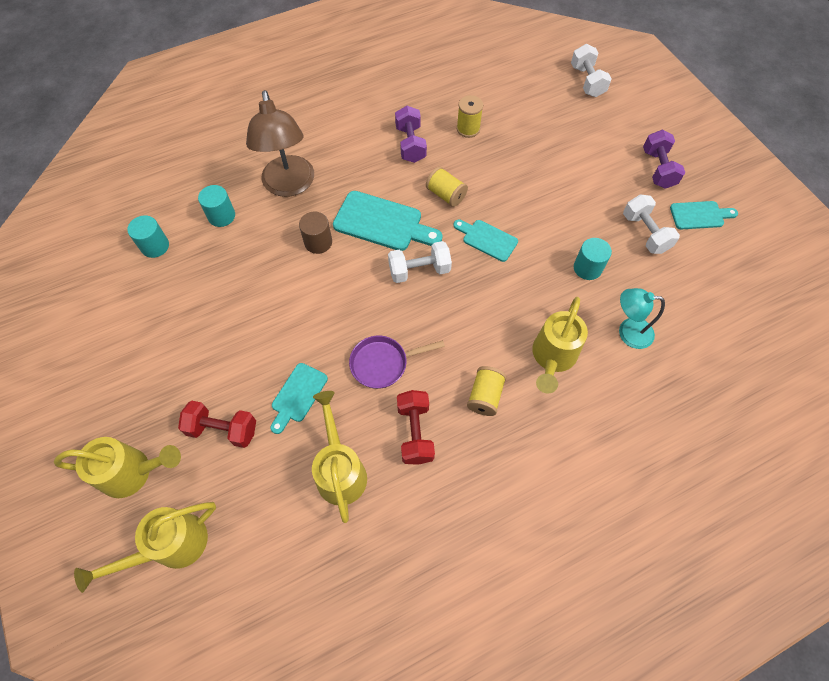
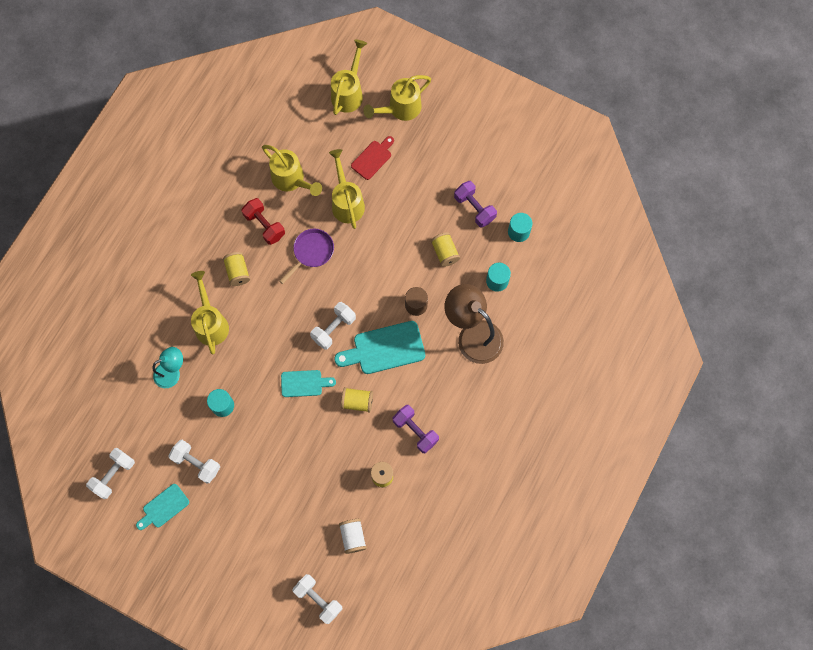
camera: 145 degrees right, 10 degrees up
(223, 429) = (373, 158): red dumbbell -> red cutting board
(244, 272) = (445, 252): none -> yellow spool
(298, 395) = (347, 202): turquoise cutting board -> yellow watering can
(527, 104) = (353, 537): none -> white spool
(658, 169) = (214, 535): purple dumbbell -> purple dumbbell (474, 208)
(743, 271) = (113, 475): none -> white dumbbell

